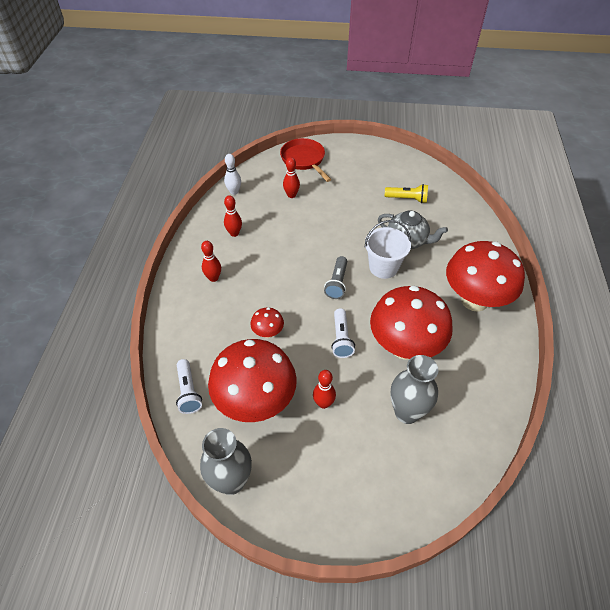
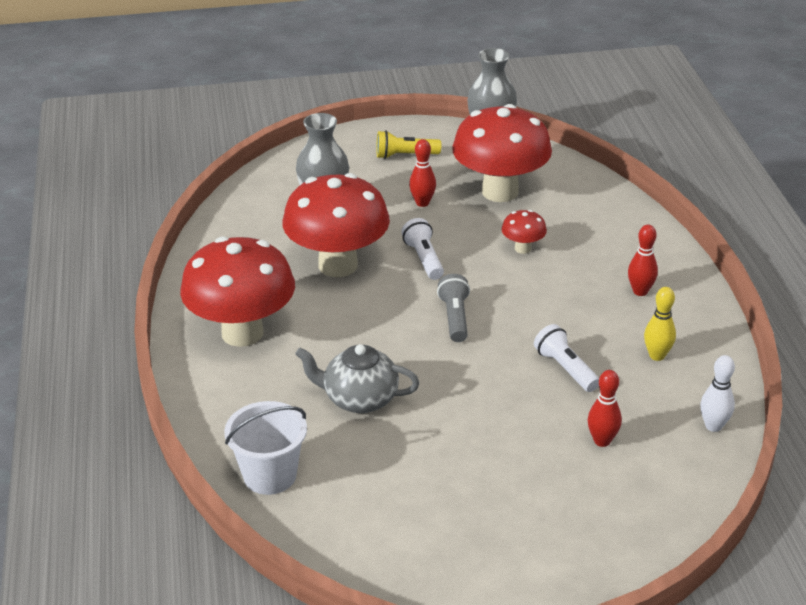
camera: 165 degrees right, 15 degrees down
(188, 391) = (581, 187): white flashlight -> white flashlight (565, 369)
(234, 233) = (657, 355): red bowling pin -> yellow bowling pin
(304, 160) = (622, 527): red pan -> none
(383, 267) = (390, 351): white bucket -> white bucket (270, 475)
(407, 199) = (374, 478): yellow flashlight -> yellow flashlight (405, 155)

